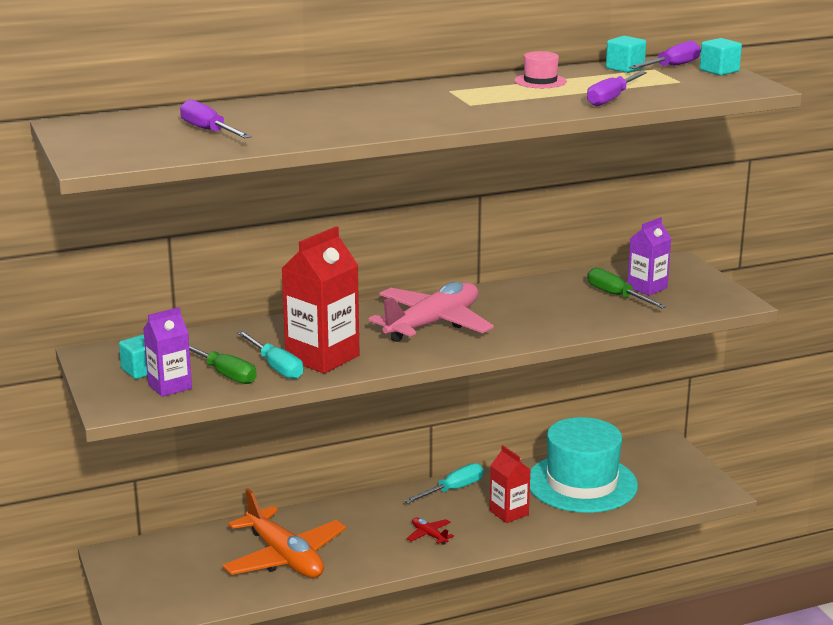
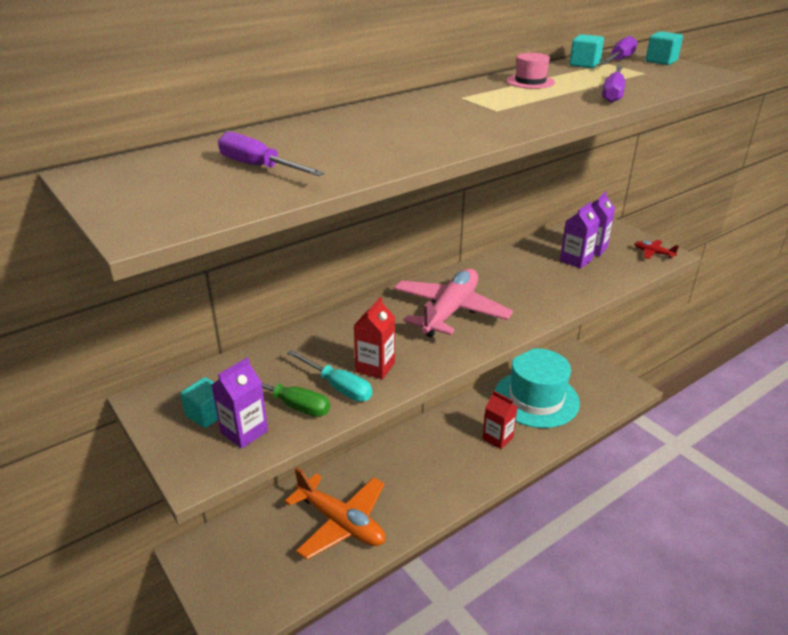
camera: 15 degrees left, 10 degrees up
(322, 357) = (375, 367): red carton -> red carton, size x0.60
(429, 535) = (448, 474): red plane -> red plane (653, 253)
(453, 490) = (445, 422): turquoise screwdriver -> none
(616, 296) = (576, 260): green screwdriver -> purple carton

